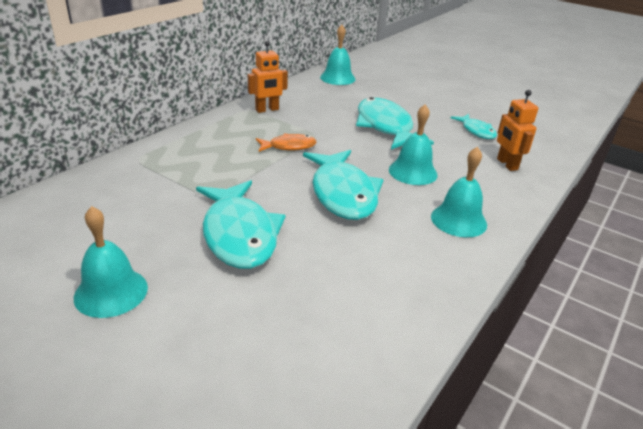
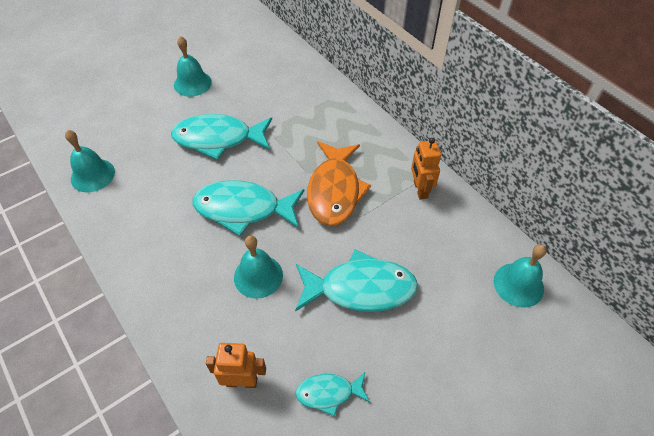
camera: 110 degrees right, 20 degrees up
(289, 146) = (334, 191): orange fish -> orange fish, size x1.88
(458, 220) = (171, 279): turquoise bell -> turquoise bell (92, 175)

